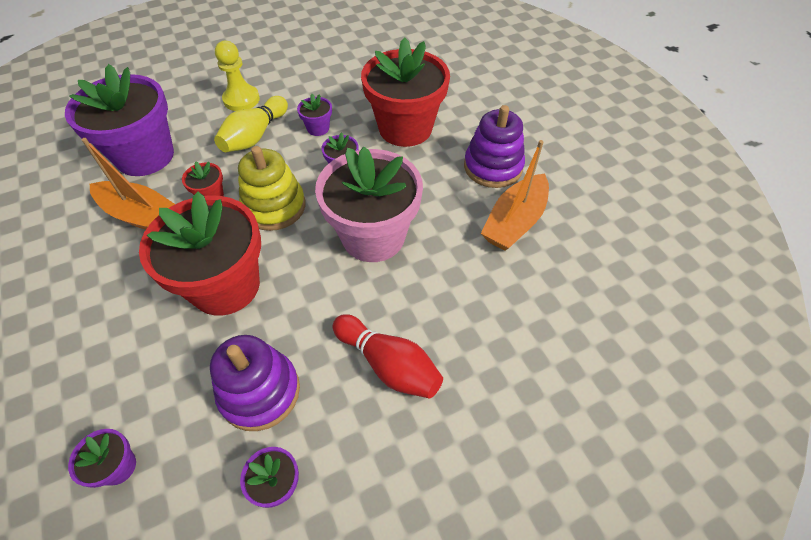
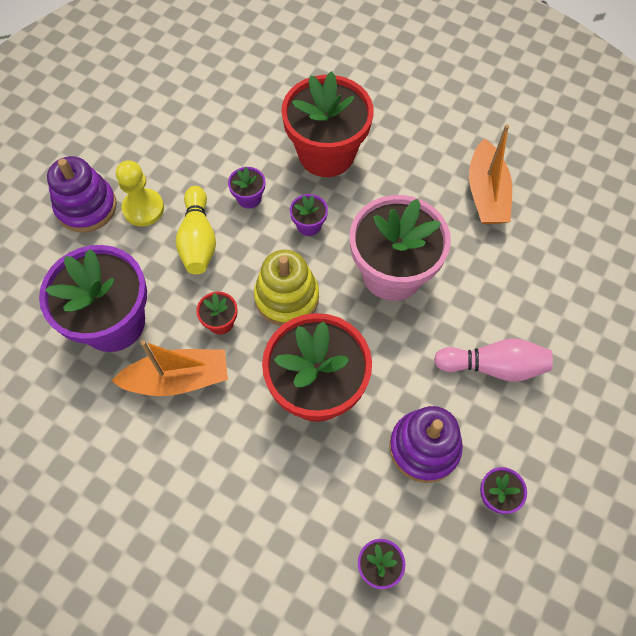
camera: 35 degrees left, 10 degrees up
(388, 364) = (493, 366): red bowling pin -> pink bowling pin
(493, 167) = (430, 152): purple stacking toy -> purple stacking toy (86, 207)

